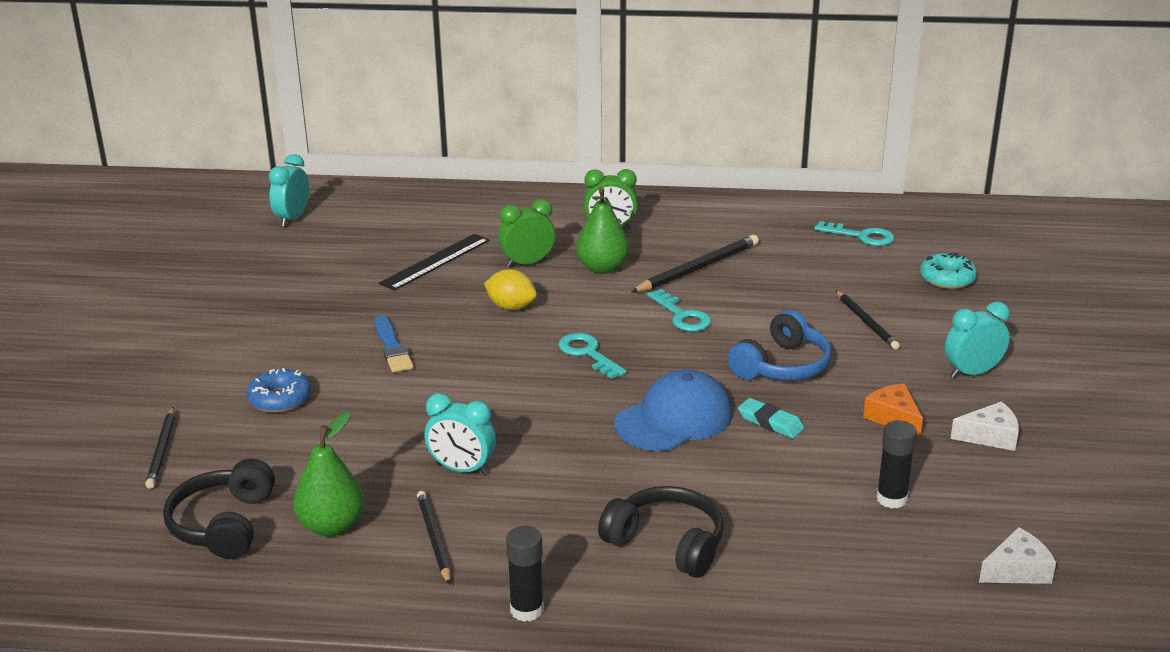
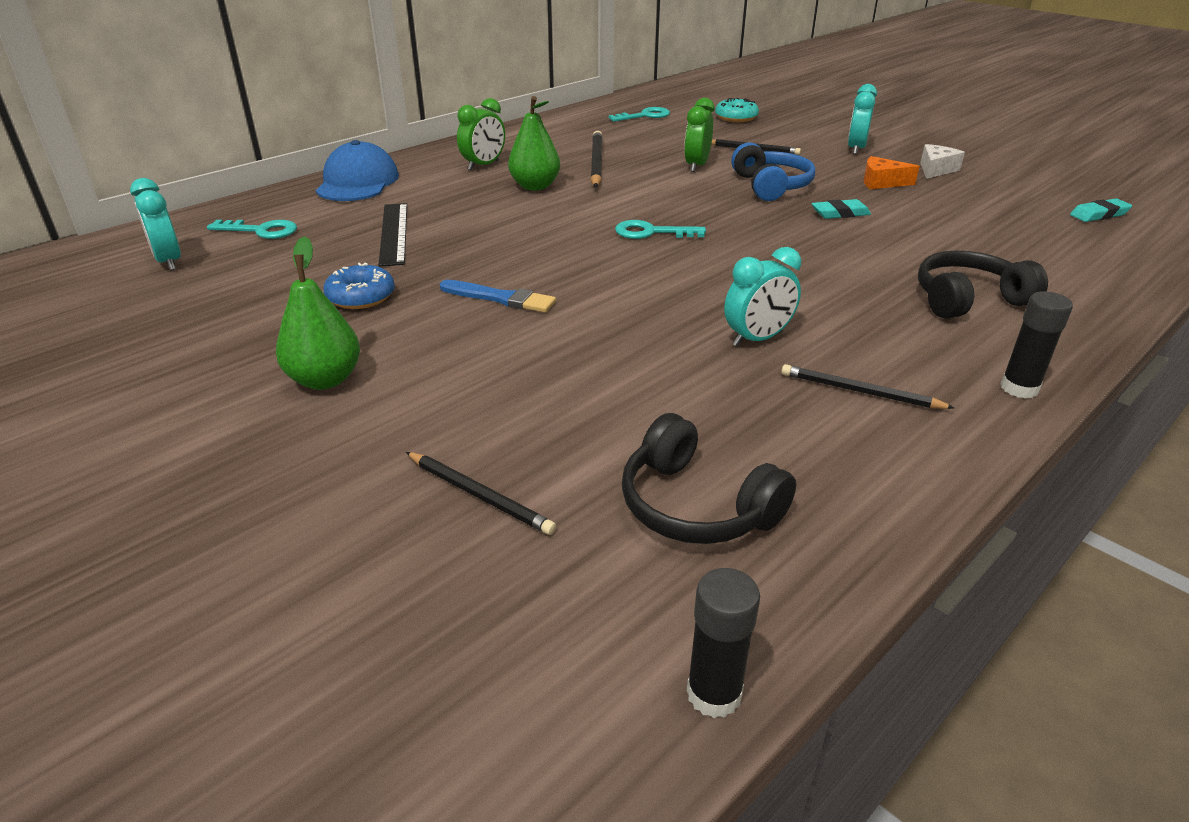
camera: 50 degrees left, 5 degrees up
(280, 399) = (495, 384): blue donut -> blue donut (361, 297)
(331, 526) = (777, 438): green pear -> green pear (325, 379)
(511, 307) = (529, 233): yellow lemon -> none
(527, 263) = (473, 205): green clock -> green clock (696, 166)
(674, 419) = (792, 238): blue cap -> blue cap (357, 182)
(682, 316) = (652, 188): turquoise key -> turquoise key (261, 231)
(891, 499) = (981, 215): black glue stick -> black glue stick (714, 694)
(1017, 570) = (1099, 214): white cheese -> turquoise eraser

